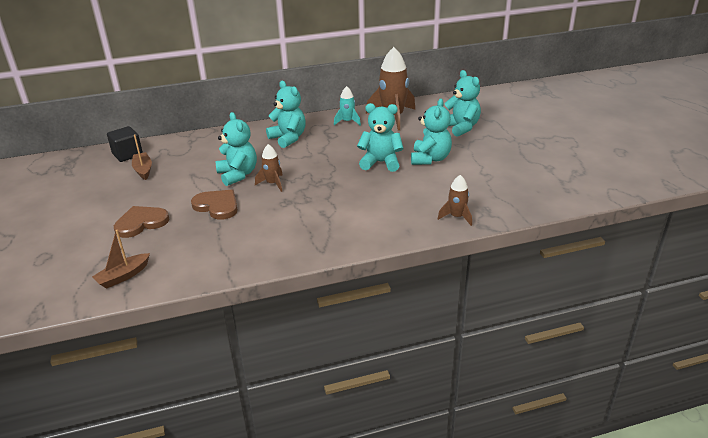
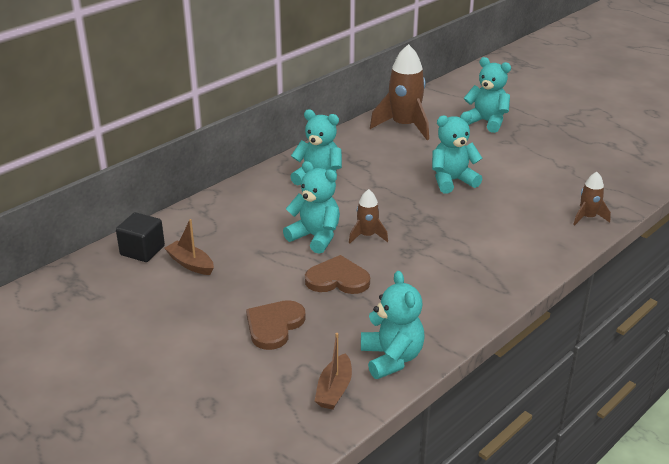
camera: 30 degrees left, 0 degrees up
(347, 122) = (361, 143): turquoise rocket -> none
(430, 159) = (496, 164): turquoise teddy bear -> turquoise teddy bear (391, 358)

